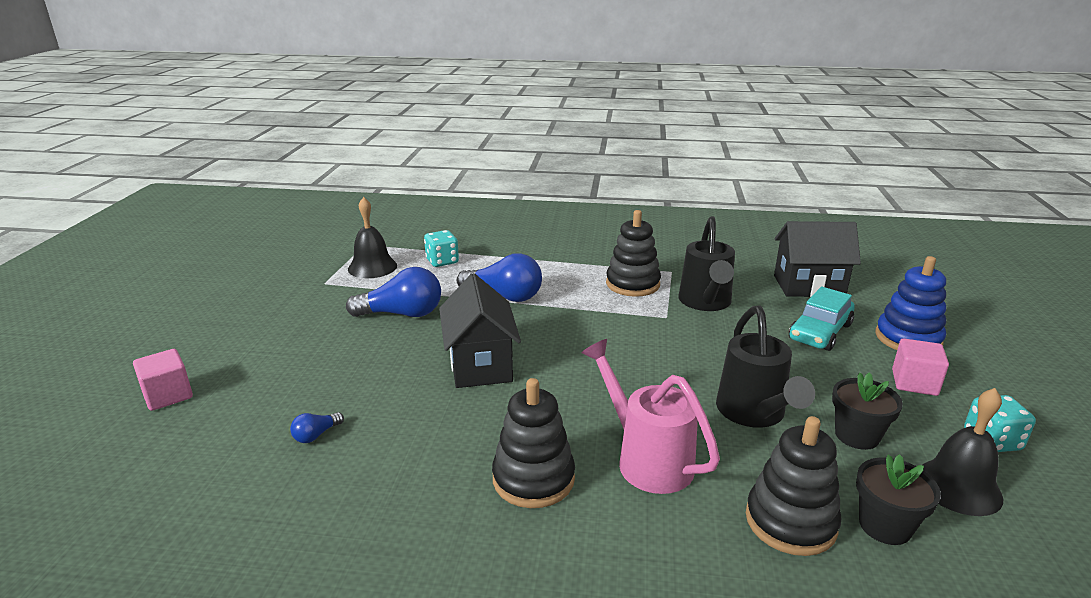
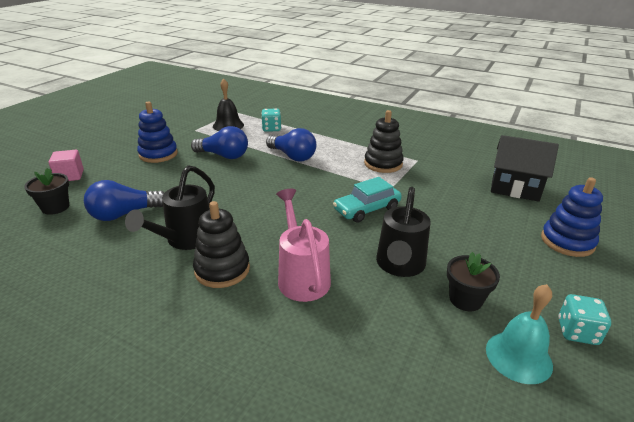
camera: 20 degrees right, 5 degrees up
(295, 331) = (158, 154): none -> blue stacking toy
(316, 435) = (124, 214): blue light bulb -> blue light bulb, size x2.23
(480, 365) = (245, 195): black house -> none
(705, 302) = (425, 185): black watering can -> black watering can (185, 240)
(790, 522) = (366, 343): black stacking toy -> none
(820, 332) = (497, 222): turquoise car -> turquoise car (366, 209)
(885, 526) = (435, 366): black flower pot -> black flower pot (55, 207)
(914, 383) = (545, 274): pink cube -> none
(958, 487) = (518, 356): black bell -> turquoise bell

